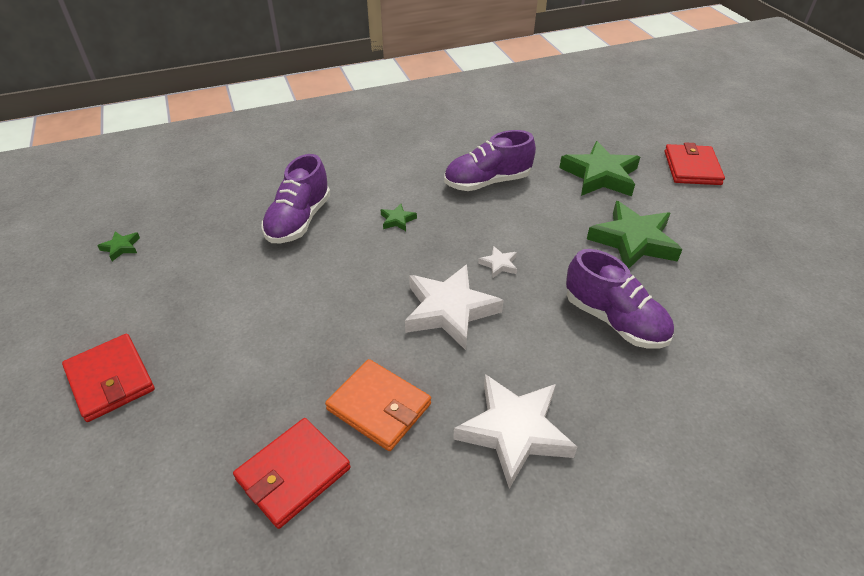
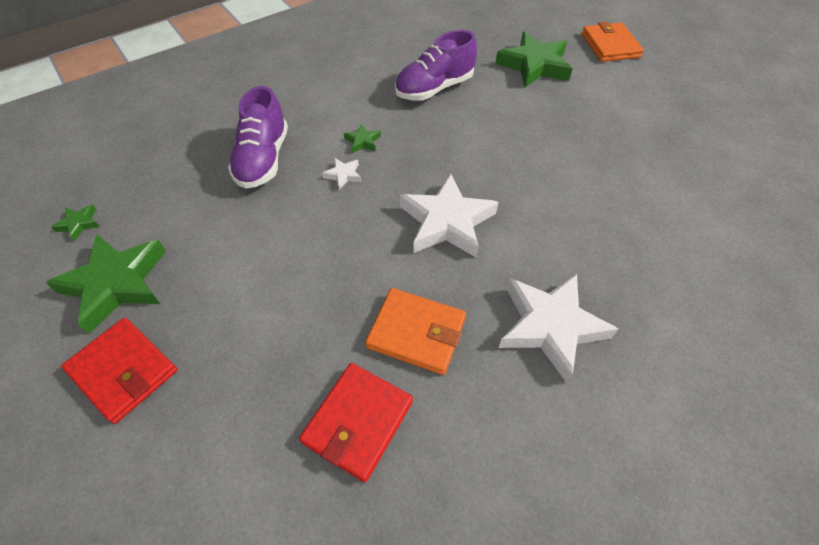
camera: 15 degrees left, 10 degrees up
(499, 264) = (475, 167): white star -> white star (343, 175)
(614, 320) = (597, 201): purple shoe -> none
(633, 241) = (586, 122): green star -> green star (116, 283)
(692, 168) = (610, 46): red wallet -> orange wallet

